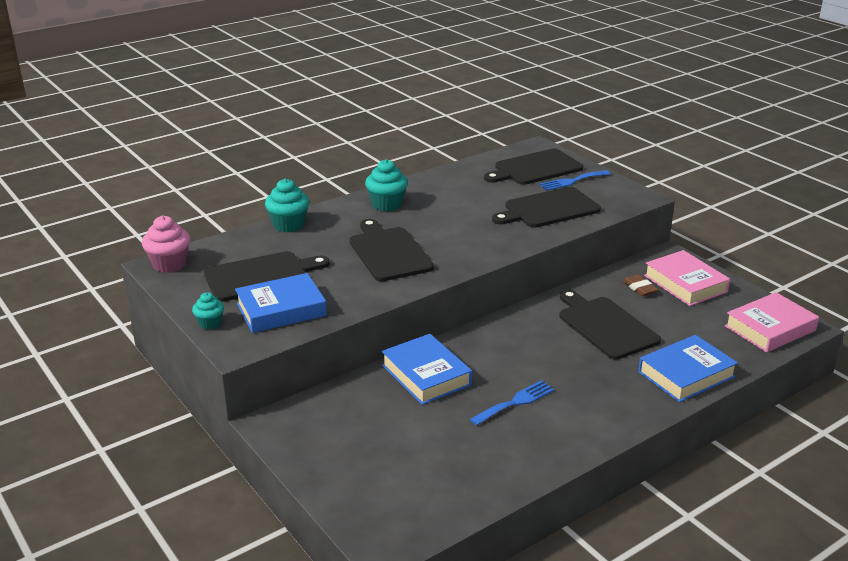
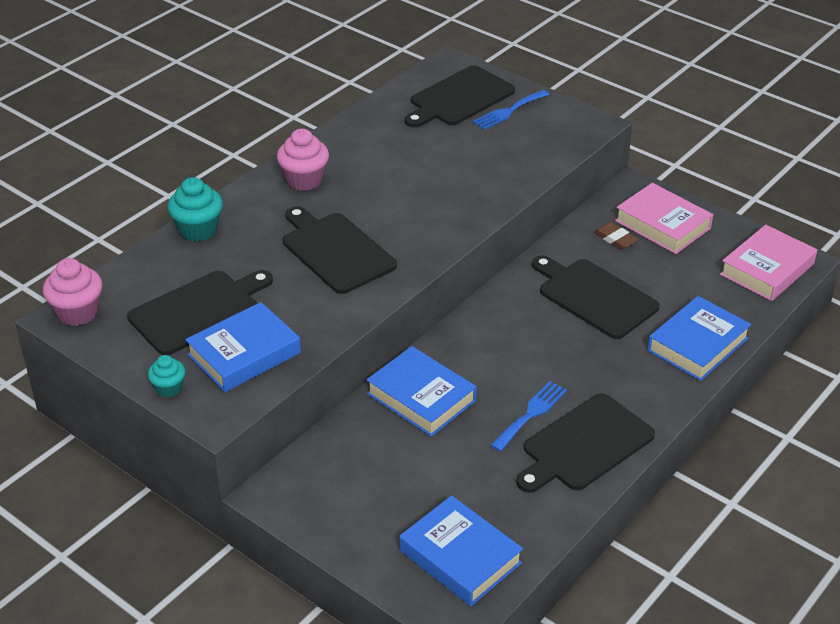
camera: 15 degrees left, 10 degrees up
(387, 204) = (304, 180): turquoise cupcake -> pink cupcake
(407, 500) = (460, 557): none -> blue book
(548, 209) = (496, 157): black cutting board -> black cutting board (584, 445)

